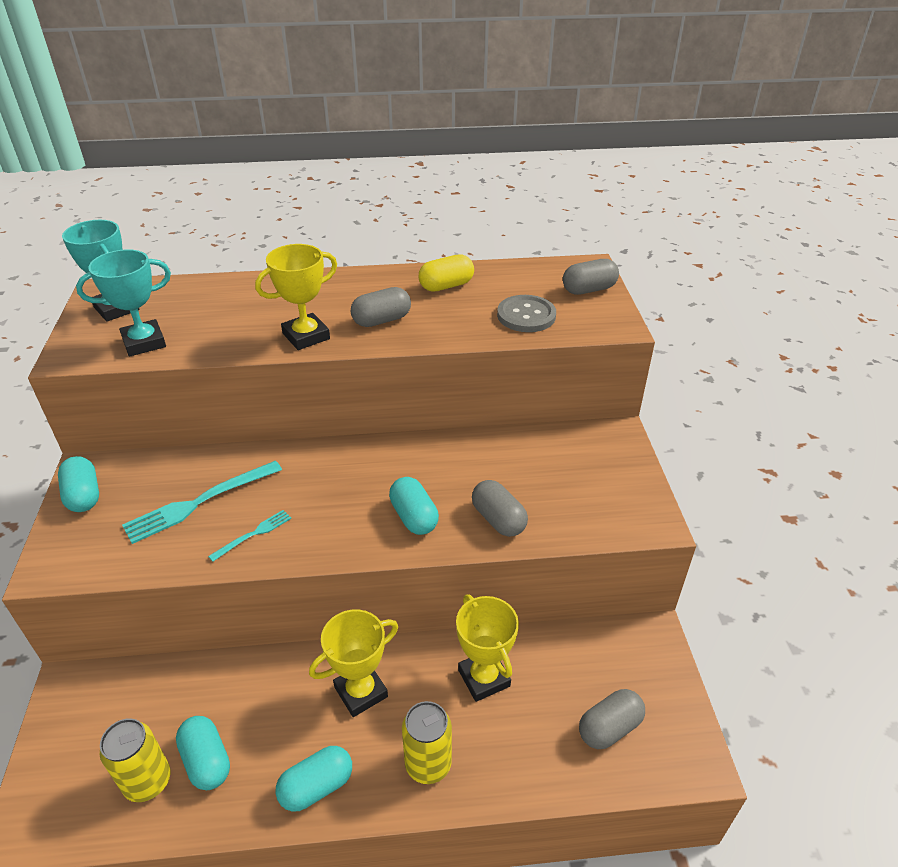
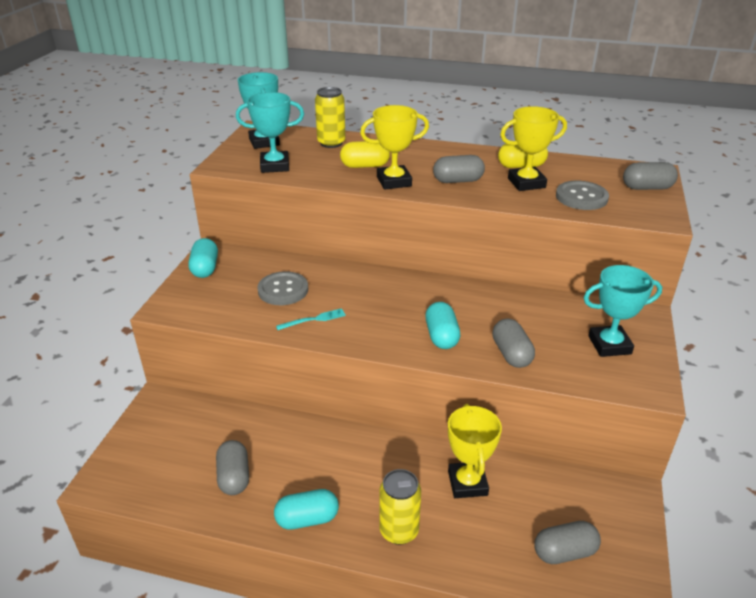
camera: 20 degrees right, 5 degrees down
(148, 781) = (189, 477): yellow can -> yellow can (331, 143)
(200, 502) = (283, 290): turquoise fork -> grey button
(207, 761) = (234, 477): turquoise capsule -> grey capsule
(262, 320) = (365, 166): none -> yellow capsule
(361, 692) = (364, 464): yellow trophy -> yellow trophy (526, 183)
(595, 480) = (609, 345): none -> turquoise trophy

